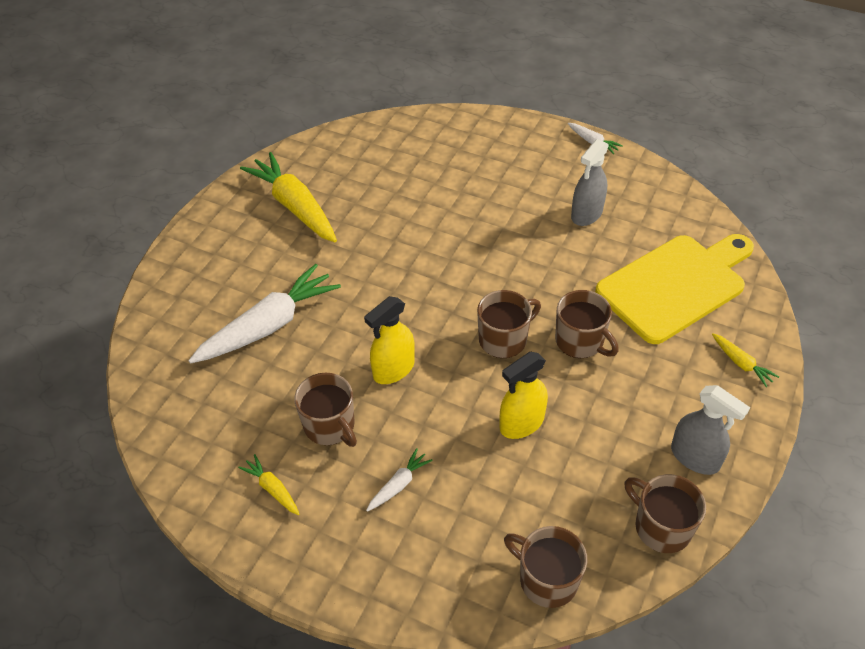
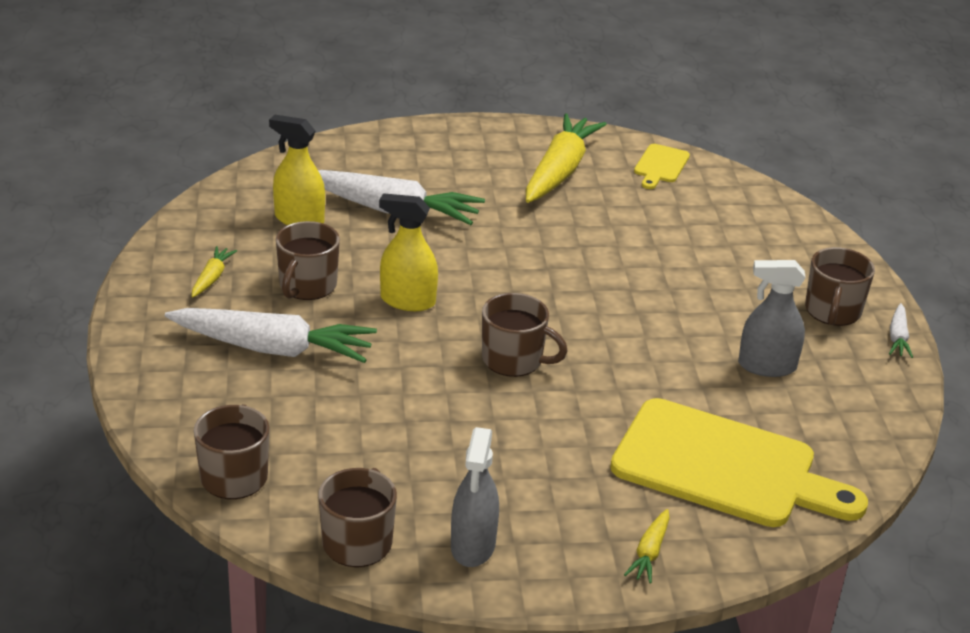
camera: 55 degrees right, 15 degrees down
(331, 152) = (660, 166): none -> yellow cutting board
(398, 485) = (273, 348): white carrot -> white carrot, size x2.25
(521, 423) = (412, 405): yellow spray bottle -> yellow spray bottle (299, 219)
(580, 341) = (563, 415): brown mug -> brown mug (832, 311)

